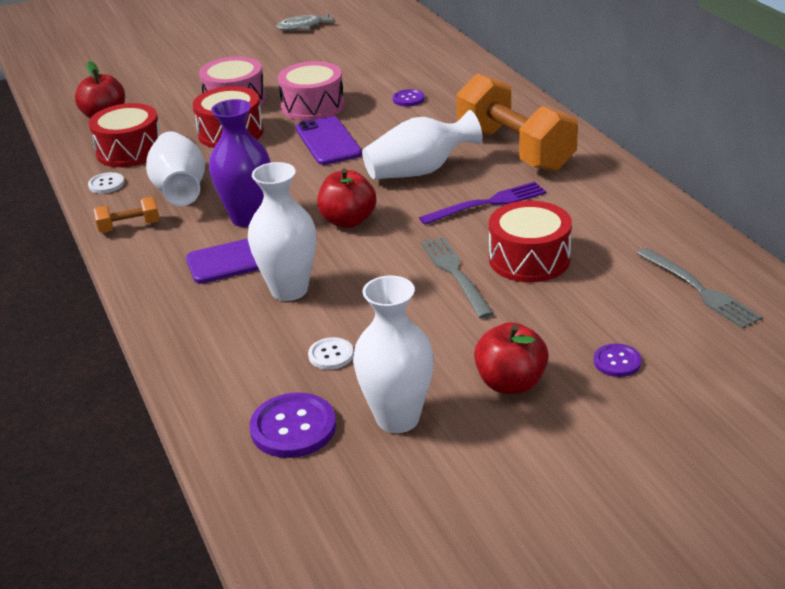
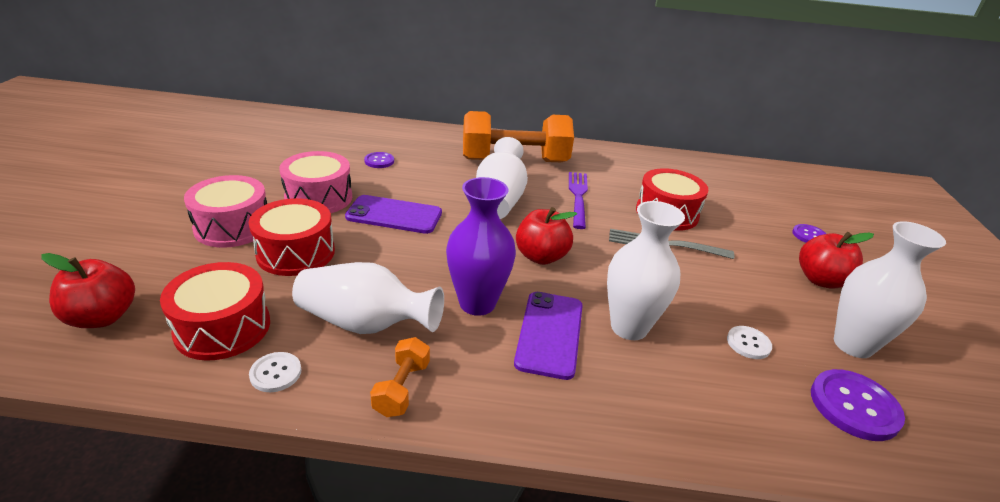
camera: 65 degrees left, 0 degrees up
(303, 26) = (157, 146): grey fish -> none
(701, 290) = (743, 183): grey fork -> none

